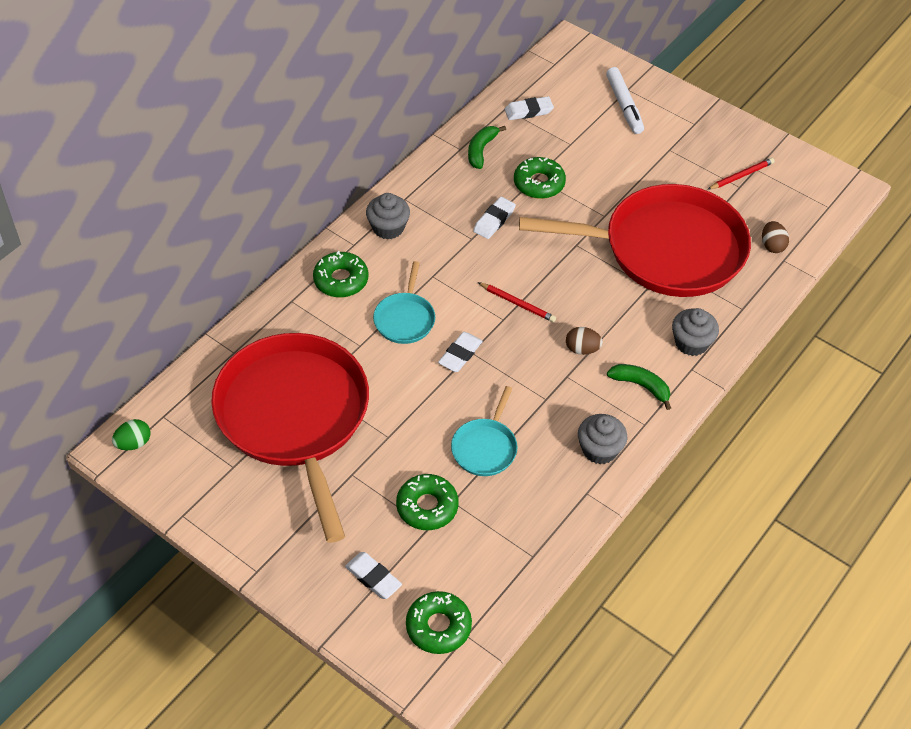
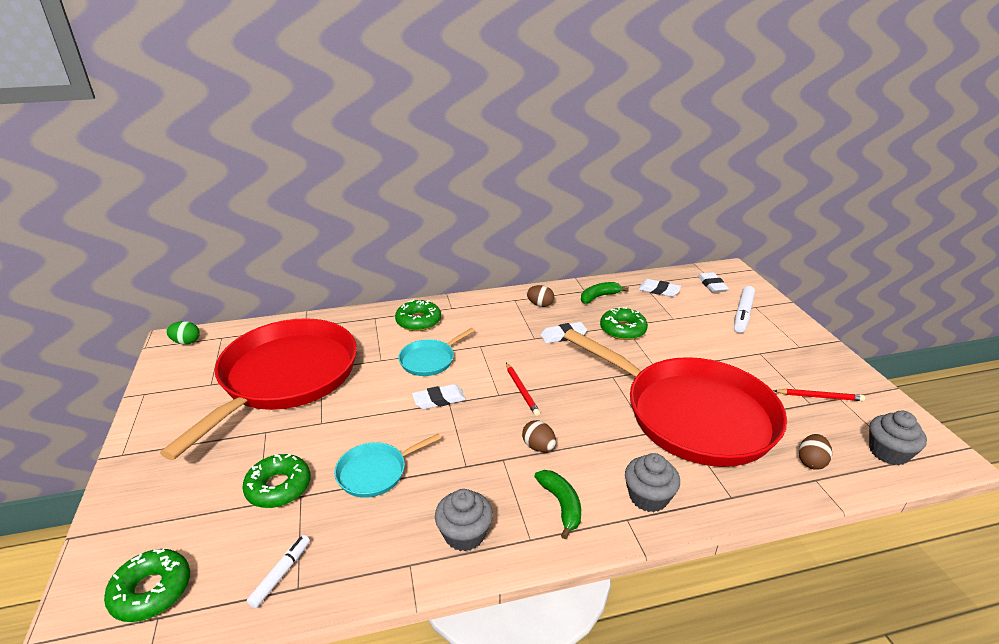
camera: 40 degrees right, 20 degrees down
(373, 577) = (172, 513): white eraser -> white eraser (712, 285)
(388, 228) = (484, 309): grey cupcake -> grey cupcake (888, 452)
(435, 192) = (540, 304): none -> brown egg
(510, 556) = (281, 574): none -> white marker

